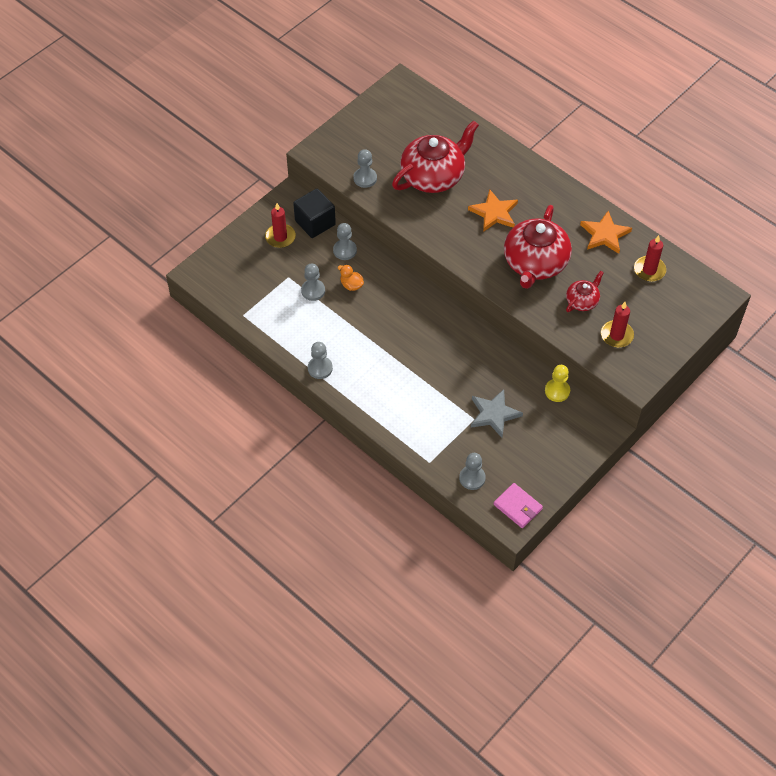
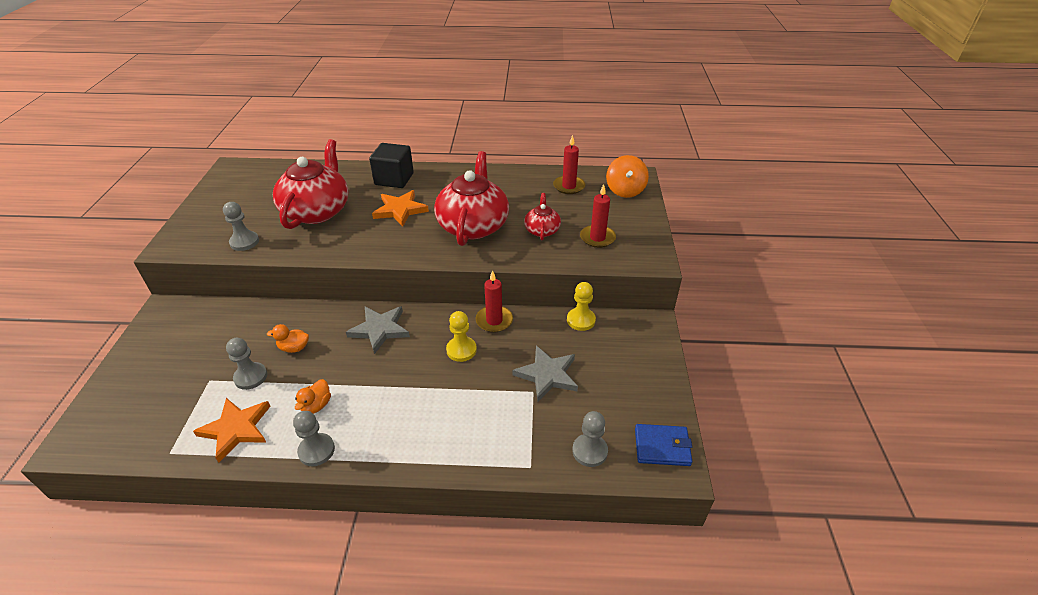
camera: 40 degrees left, 15 degrees down
(280, 237) = (174, 348): red candle -> red candle (494, 320)
(315, 223) = (210, 316): black cube -> black cube (394, 179)
(338, 338) = (316, 405): none -> orange duck
(345, 250) = (263, 322): grey pawn -> none
(414, 306) = (380, 330): none -> grey star
(455, 358) = (461, 350): none -> yellow pawn
(517, 507) = (662, 447): pink wallet -> blue wallet
(535, 263) = (473, 225): red teapot -> red teapot turned 150 degrees counterclockwise
(604, 234) = (509, 182): orange star -> orange star (236, 429)
(692, 304) = (625, 190): none -> orange spinning top

